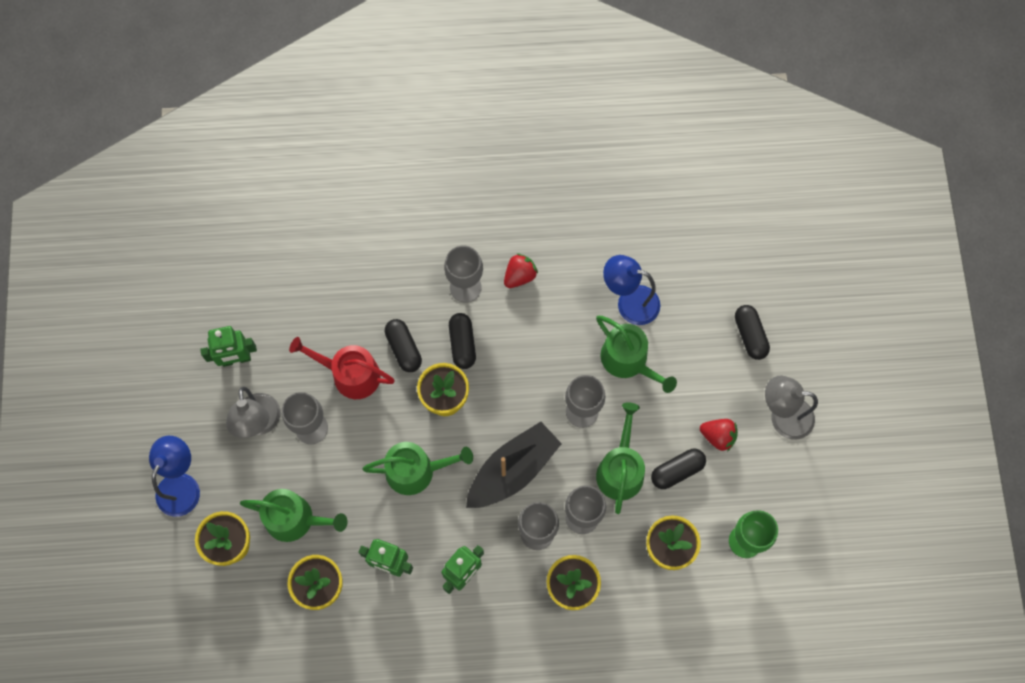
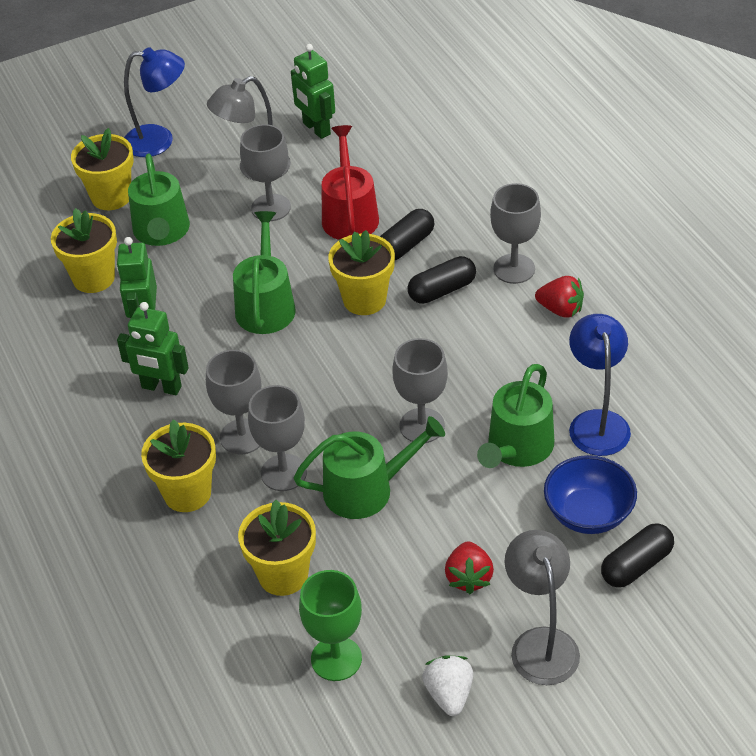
camera: 70 degrees right, 25 degrees down
(416, 470) = (266, 305): green watering can -> green watering can turned 150 degrees counterclockwise
(513, 470) = (310, 387): black boat -> none
(677, 471) = (396, 549): black capsule -> none
(699, 343) = (588, 513): none -> blue bowl
(797, 485) = (449, 694): none -> white strawberry

